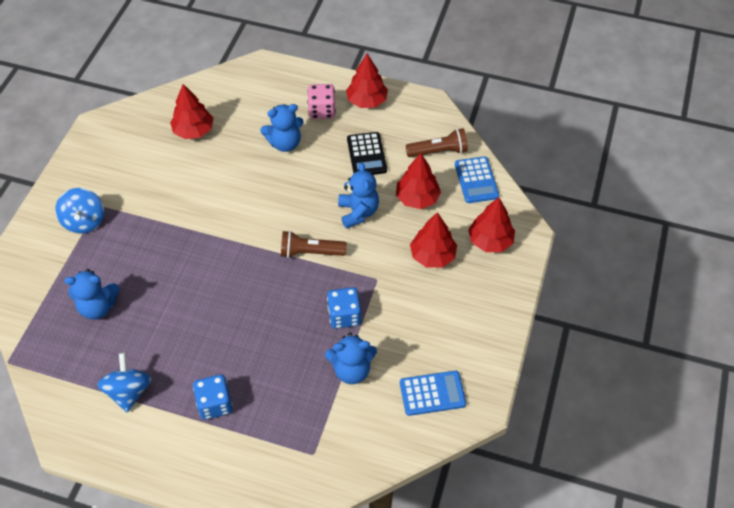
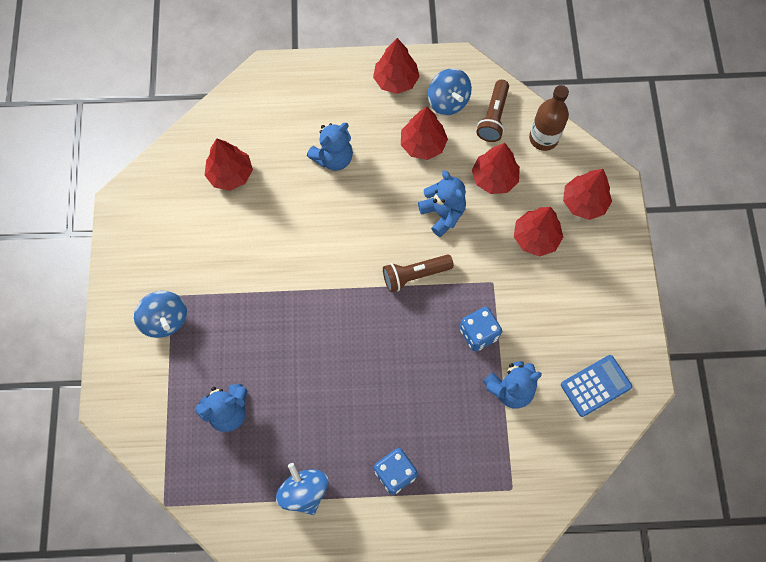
camera: 20 degrees left, 15 degrees up
(322, 110) = (354, 107): pink dice -> none
(366, 155) = (423, 144): black calculator -> red tree
(404, 129) = (448, 101): none -> blue spinning top
(438, 151) = (493, 117): brown flashlight -> brown flashlight turned 135 degrees clockwise
(476, 180) = (543, 138): blue calculator -> brown bottle

